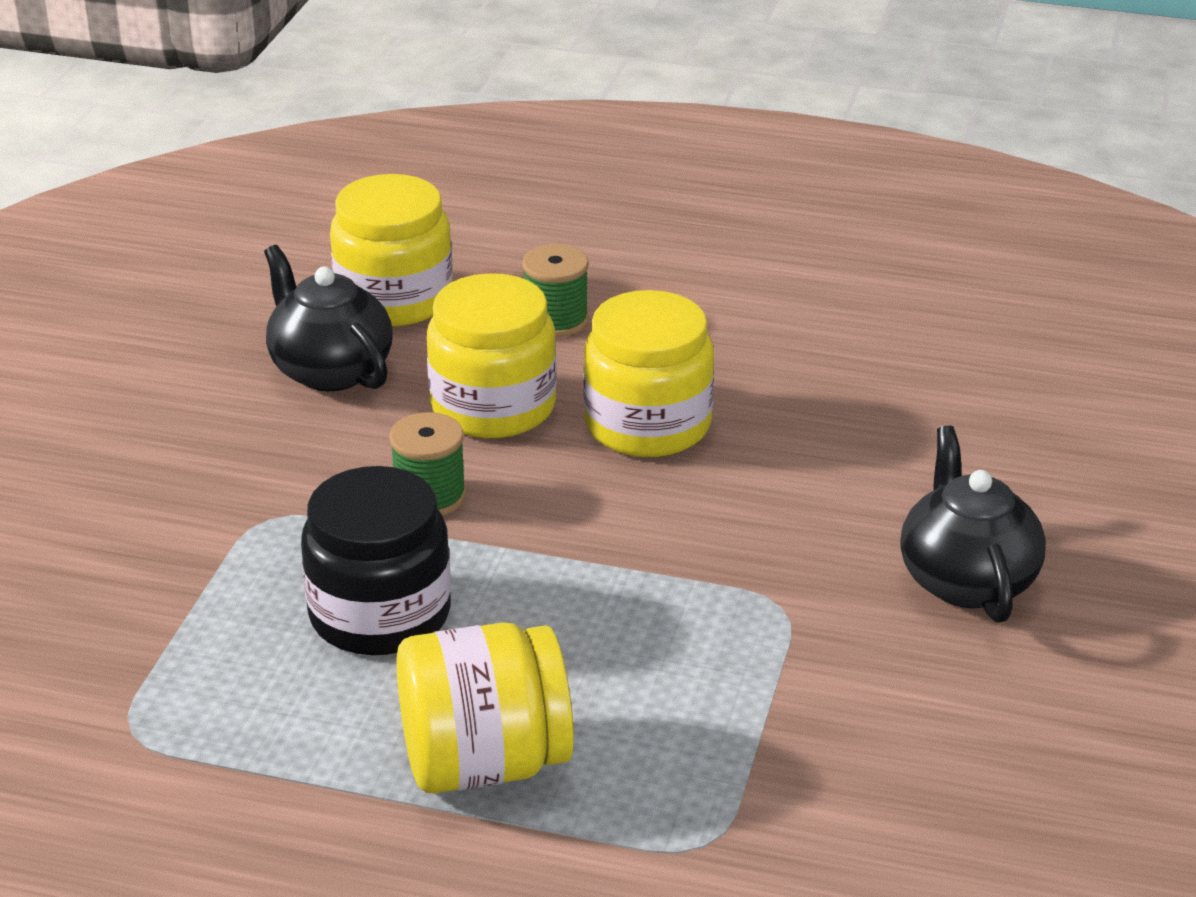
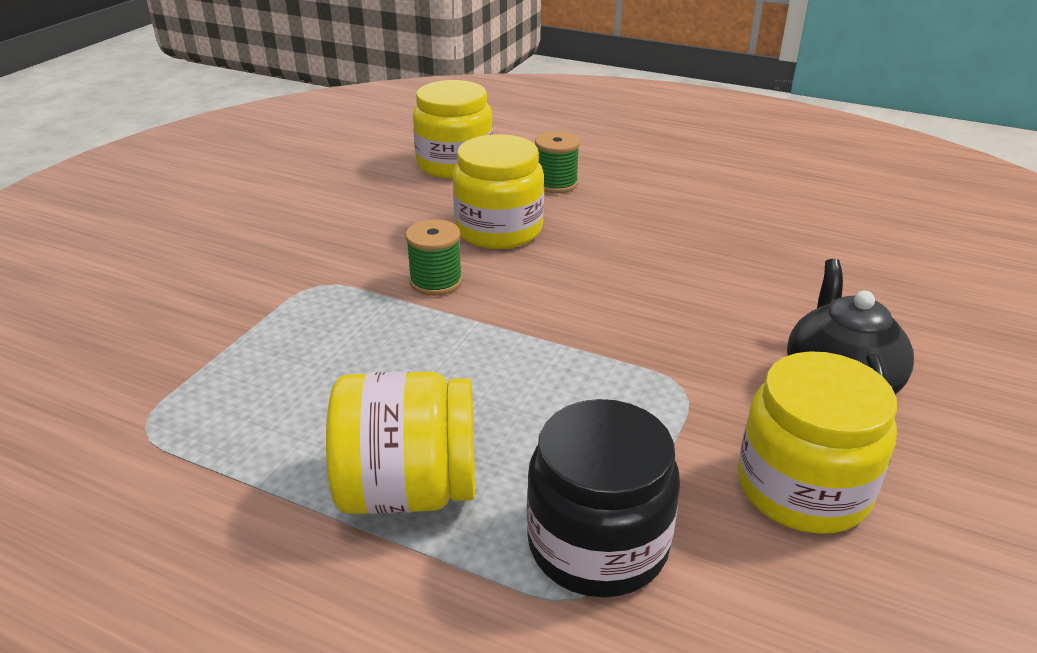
camera: 10 degrees right, 0 degrees up
(330, 370) = (398, 199): black teapot -> none
(380, 614) = (370, 359): black jar -> black jar (598, 544)
(647, 425) = (603, 250): yellow jar -> yellow jar (803, 488)

